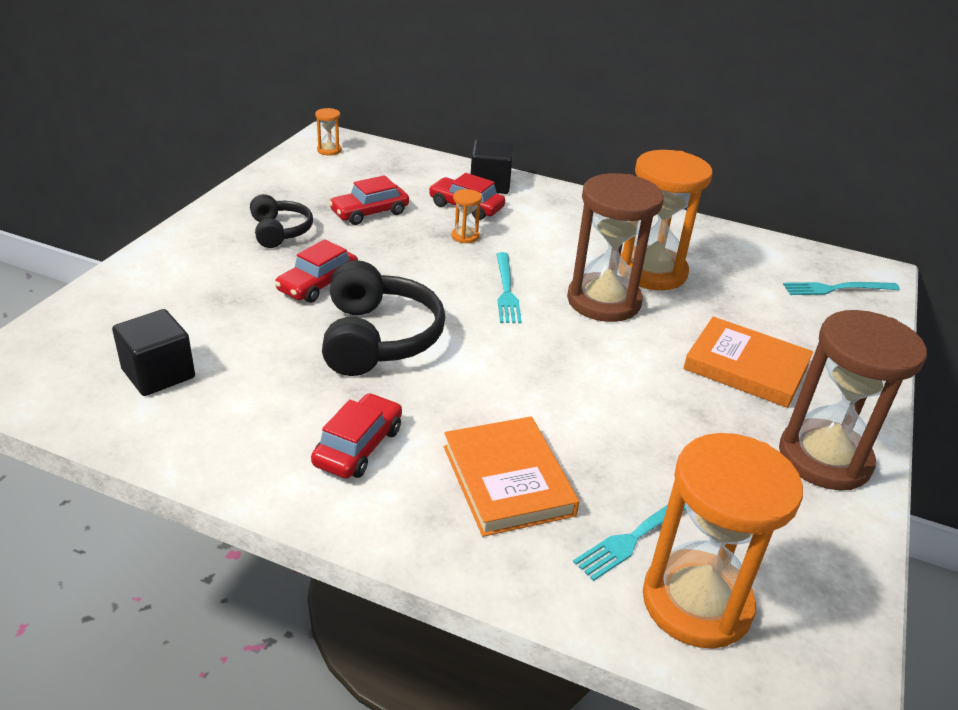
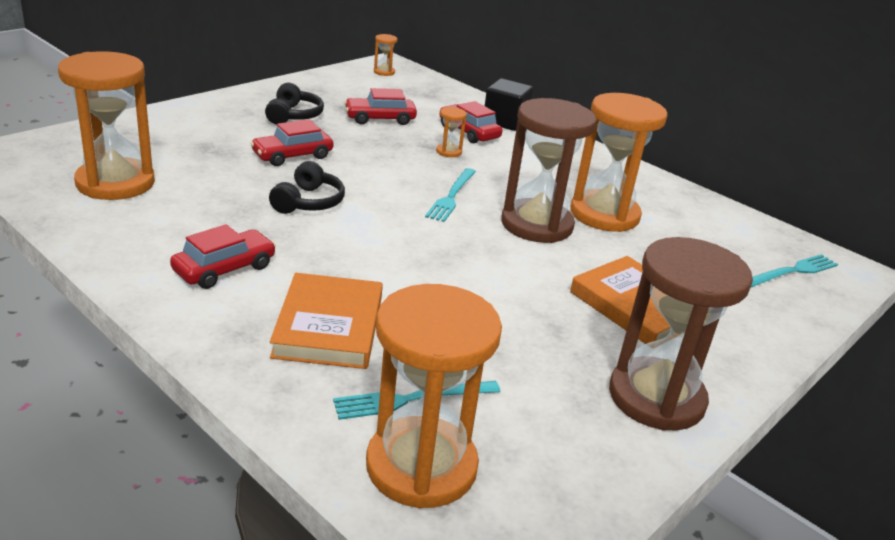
camera: 20 degrees right, 5 degrees down
(158, 374) = (115, 183): black cube -> orange hourglass
(378, 338) = (308, 202): black headphones -> black headphones, size x0.59
(836, 289) = (793, 271): turquoise fork -> turquoise fork turned 135 degrees clockwise

